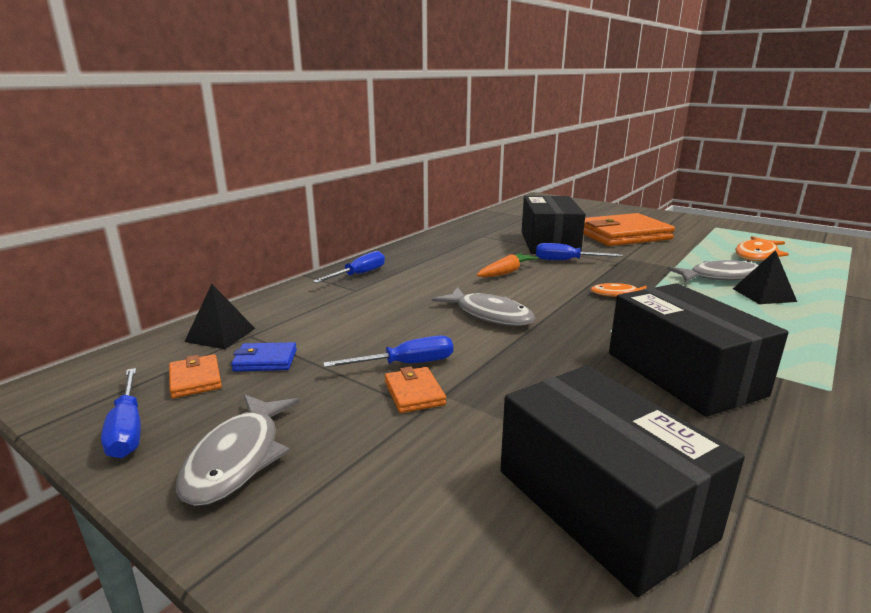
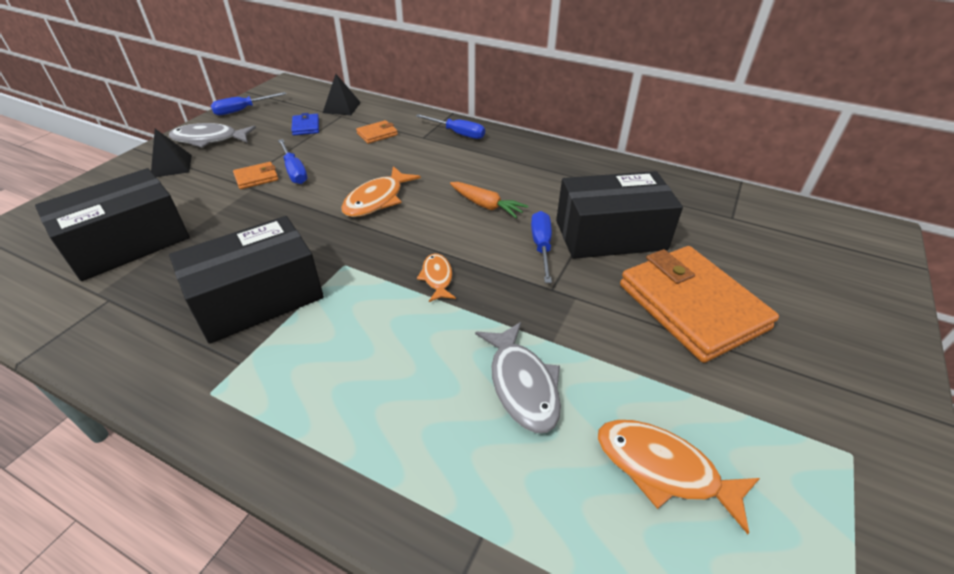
camera: 80 degrees right, 20 degrees up
(195, 379) = (286, 113): orange wallet -> orange wallet (377, 134)
(489, 315) = (377, 200): grey fish -> orange fish
(763, 295) = (458, 416): black pyramid -> black pyramid (171, 166)

